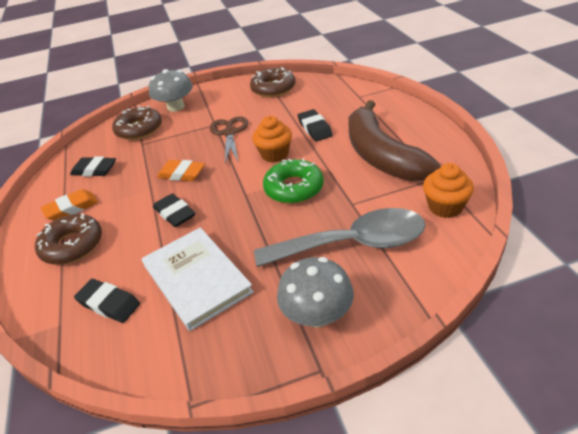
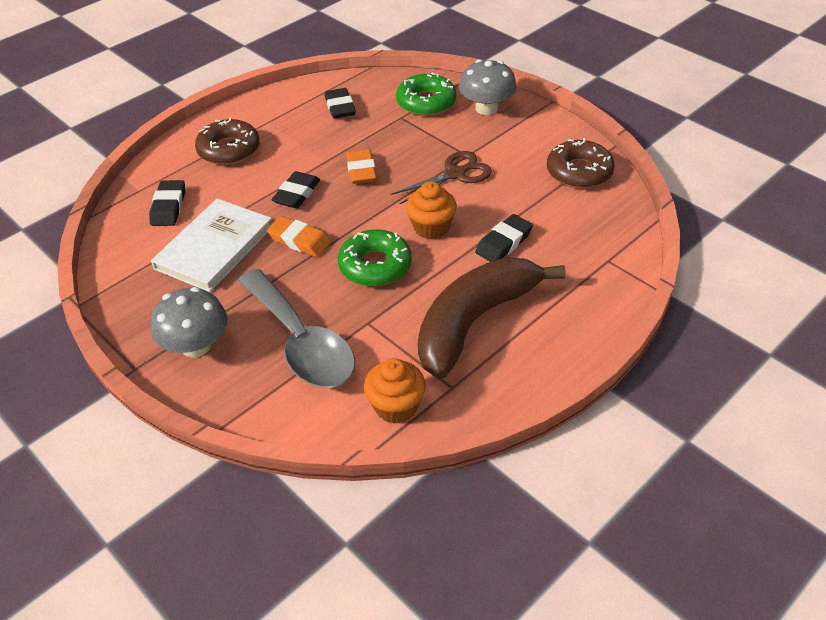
camera: 60 degrees right, 5 degrees up
(71, 208) = (277, 123): orange eraser -> orange eraser (299, 240)
(139, 129) = (426, 102): brown donut -> green donut

